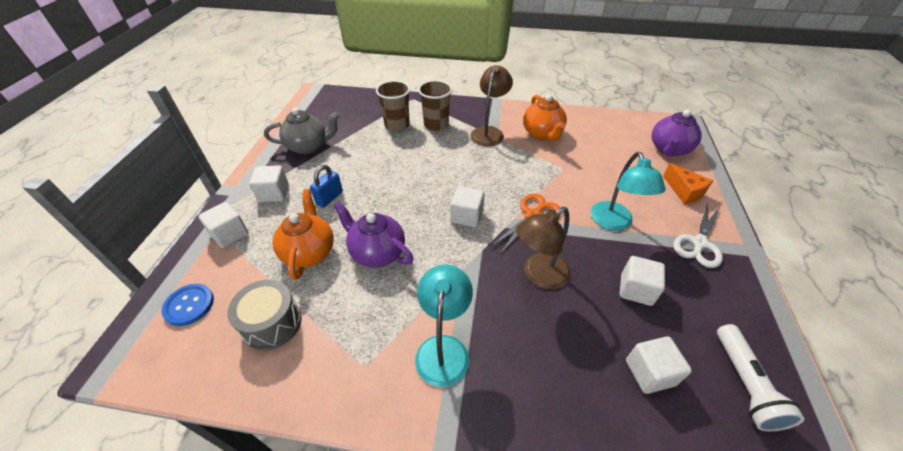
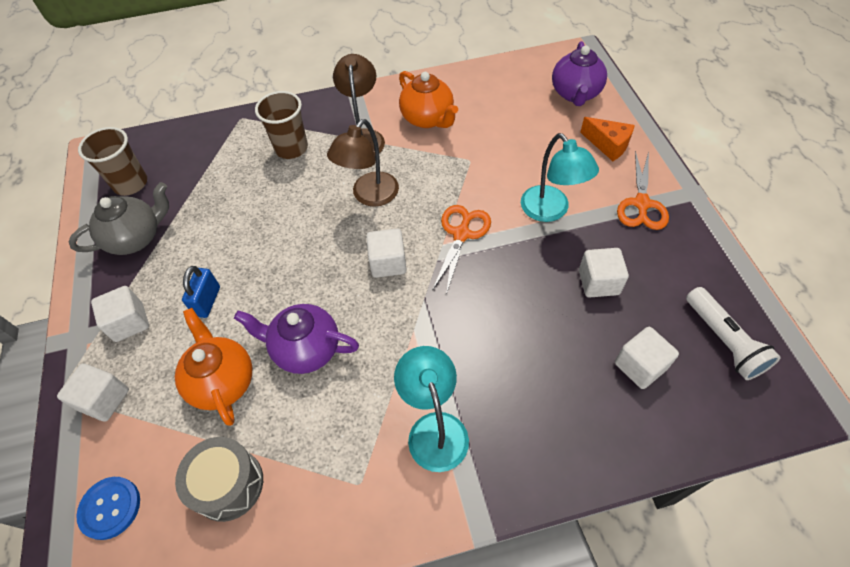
camera: 20 degrees left, 10 degrees up
(397, 125) = (240, 165): brown cup -> brown cup (130, 184)
(539, 275) = (497, 305): brown lamp -> brown lamp (369, 196)
(699, 243) = (641, 204): white scissors -> orange scissors

